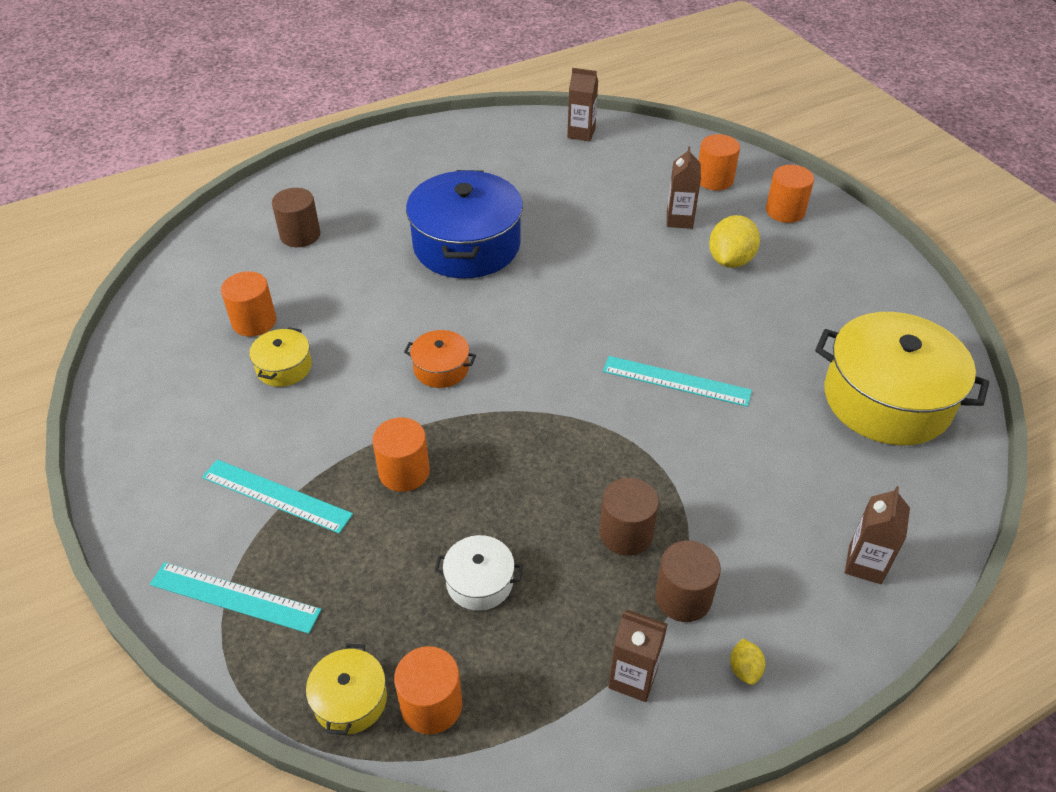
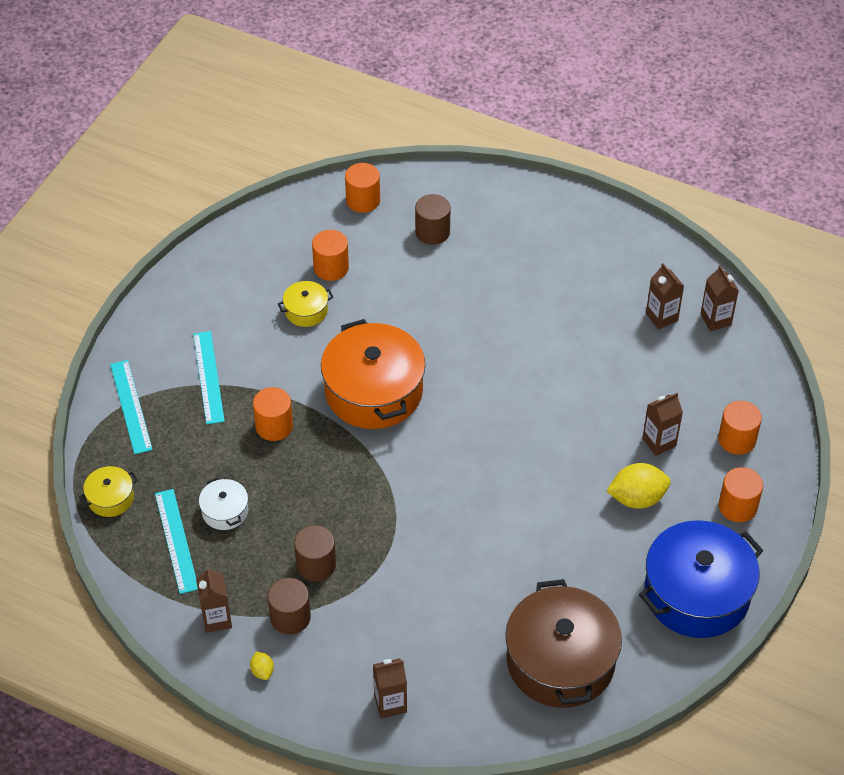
camera: 55 degrees right, 5 degrees up
(431, 705) = (133, 535): orange cylinder -> orange cylinder (363, 200)
(441, 368) = (374, 391): orange pot -> orange pot, size x2.20
(466, 245) = (507, 330): blue pot -> blue pot (696, 593)
(548, 157) = (661, 317): none -> brown carton
(676, 381) = (472, 527): turquoise ruler -> turquoise ruler (176, 540)
(744, 669) = (262, 671): yellow lemon -> yellow lemon turned 75 degrees counterclockwise
(887, 399) = (560, 661): yellow pot -> brown pot

